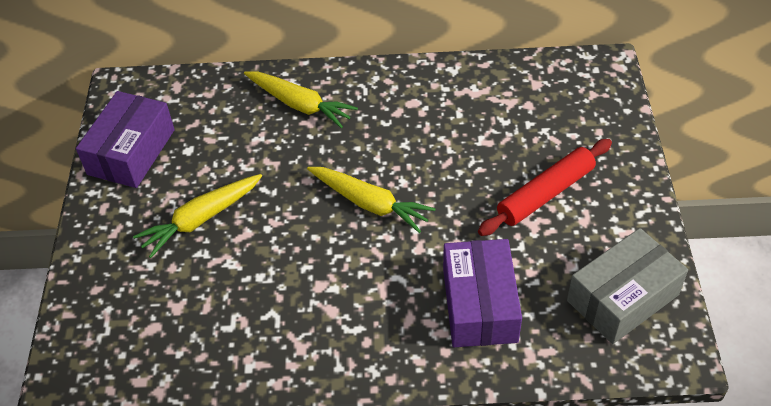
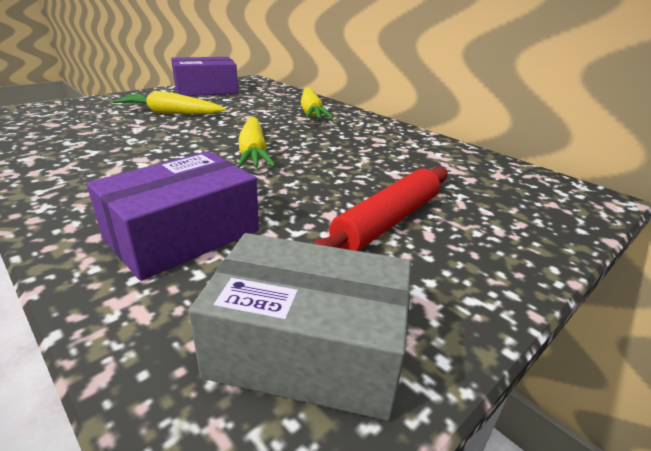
camera: 45 degrees right, 20 degrees down
(545, 194) = (387, 221): red rolling pin -> red rolling pin turned 60 degrees counterclockwise

